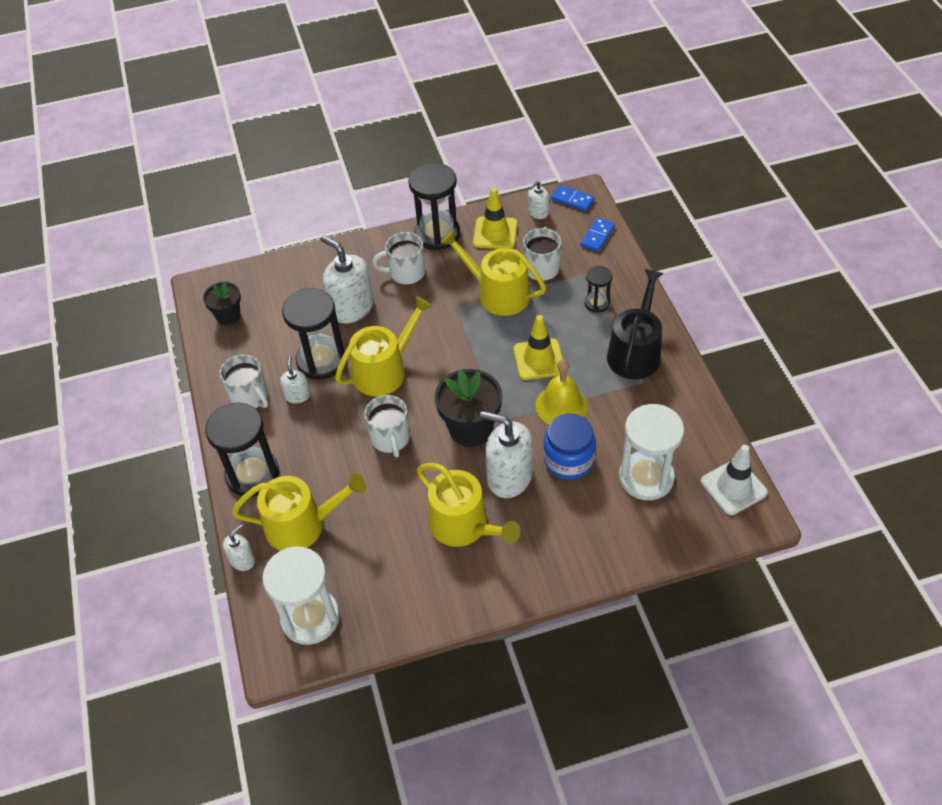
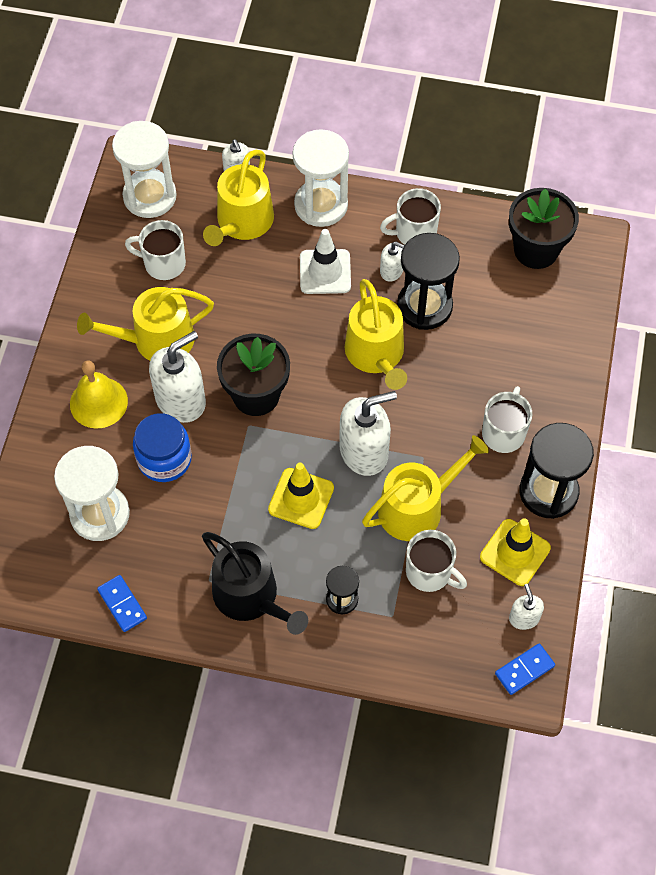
camera: 115 degrees right, 10 degrees up
(228, 316) = (536, 250): black flower pot -> black flower pot, size x1.64
(252, 474) = (321, 205): black hourglass -> white hourglass
(351, 308) = (482, 360): white soap dispenser -> white soap dispenser (364, 451)
(390, 439) = (289, 324): white mug -> white mug (163, 263)
(561, 406) = (230, 487): yellow bell -> yellow bell (98, 402)
(597, 236) = (445, 661): blue domino -> blue domino (122, 604)
(733, 487) = (36, 584): white traffic cone -> white traffic cone (325, 272)

